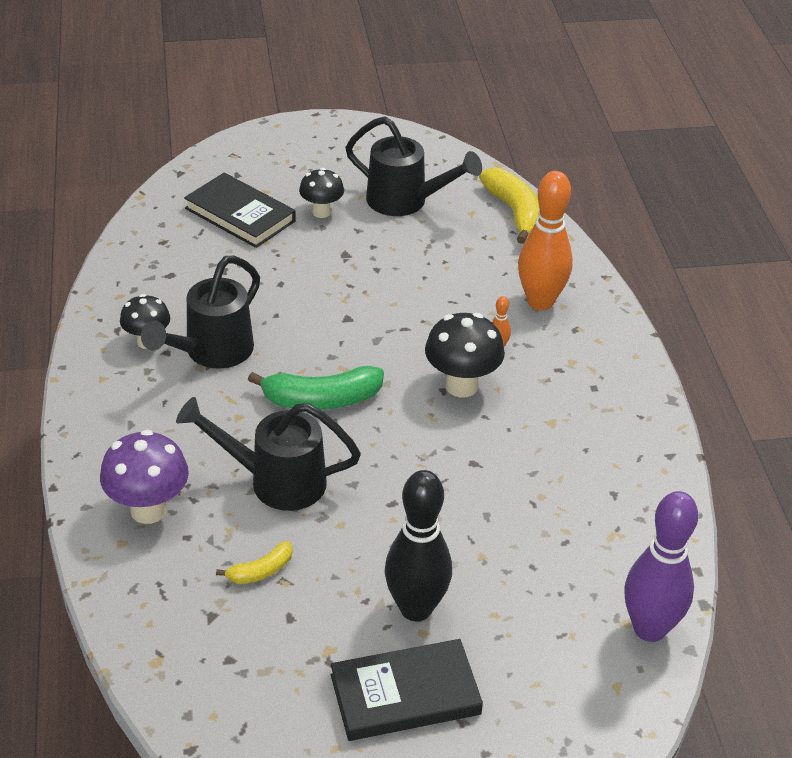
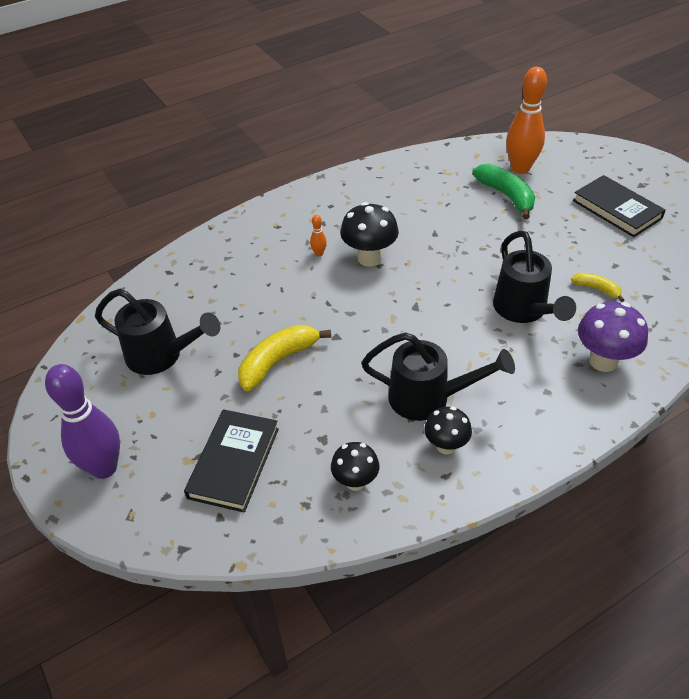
camera: 110 degrees left, 5 degrees up
(321, 212) = (202, 405): black mushroom -> black mushroom (355, 482)
(321, 399) = (432, 318): green banana -> green banana (506, 196)
(405, 201) = (161, 356): black watering can -> black watering can turned 105 degrees clockwise
(416, 608) = (561, 222): black bowling pin -> none
(514, 213) = (150, 289): yellow banana -> yellow banana (278, 361)
(540, 302) = (257, 248): orange bowling pin -> orange bowling pin (520, 168)
(649, 628) = (498, 149): purple bowling pin -> purple bowling pin (104, 468)

